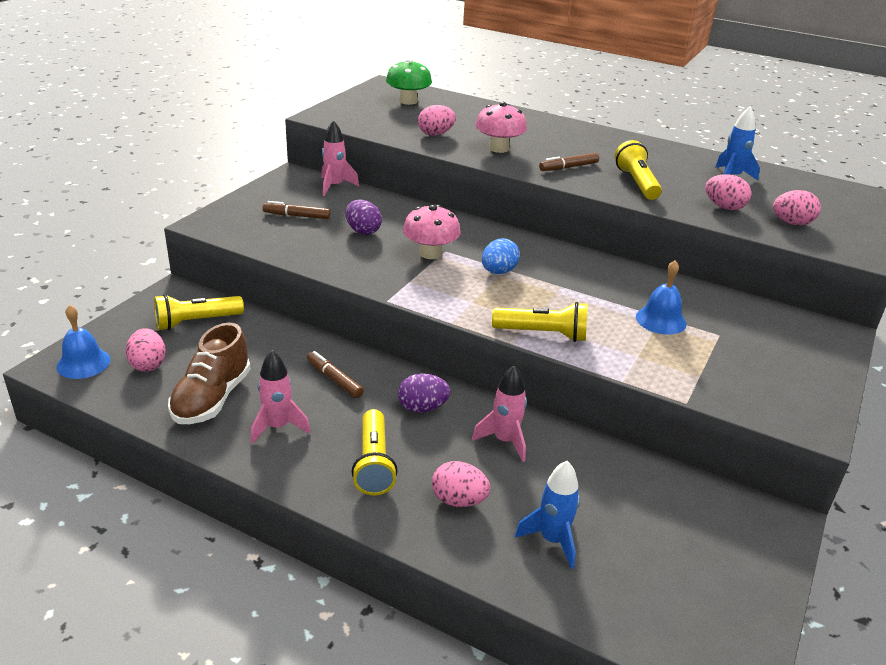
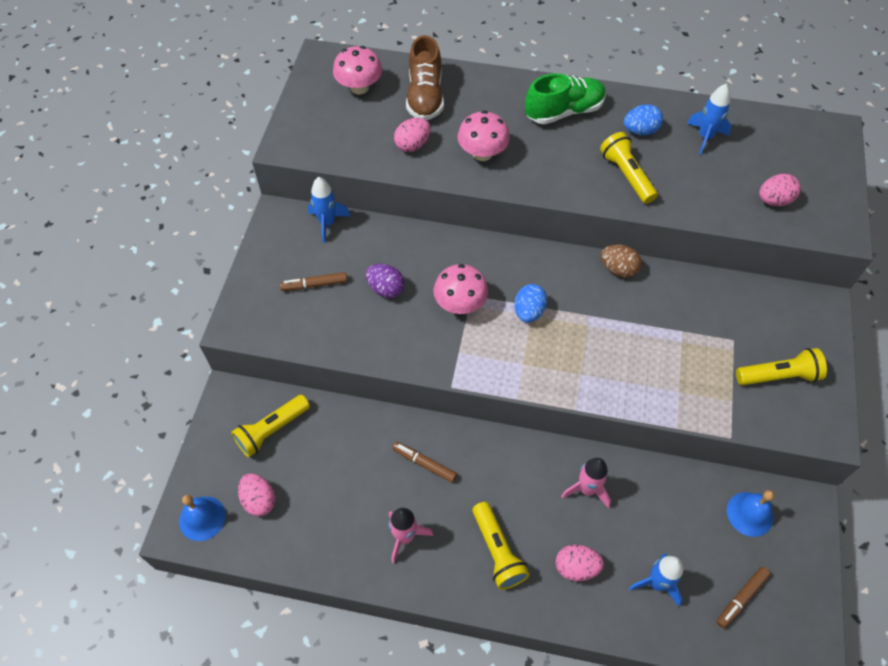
camera: 15 degrees left, 25 degrees up
(212, 398) = (335, 523): brown shoe -> brown shoe (425, 97)
(335, 186) = (327, 223): pink rocket -> blue rocket
(408, 101) = (359, 87): green mushroom -> pink mushroom
(422, 408) = (509, 474): purple egg -> none
(543, 334) = (595, 388): yellow flashlight -> yellow flashlight (778, 376)
(568, 167) = (557, 167): brown marker -> brown marker (741, 598)
(592, 142) = (564, 112): none -> green shoe
(609, 265) = (618, 269): none -> brown egg
(661, 320) = (683, 335): blue bell -> blue bell (749, 514)
(664, 163) = (640, 131): none -> blue egg
(724, 207) = (712, 192): pink egg -> none

